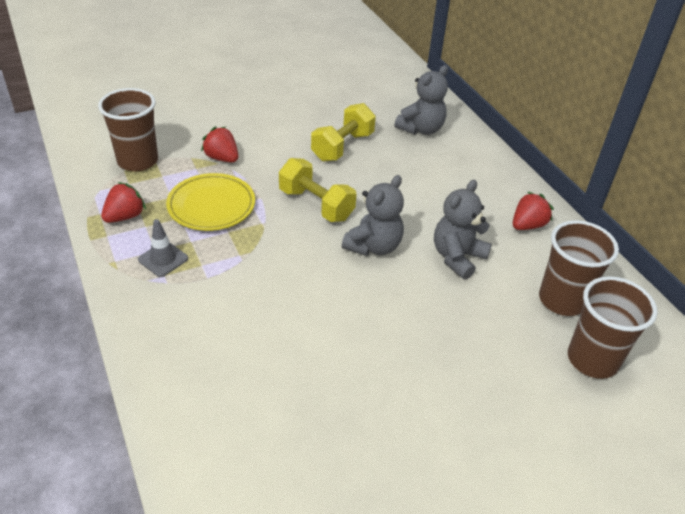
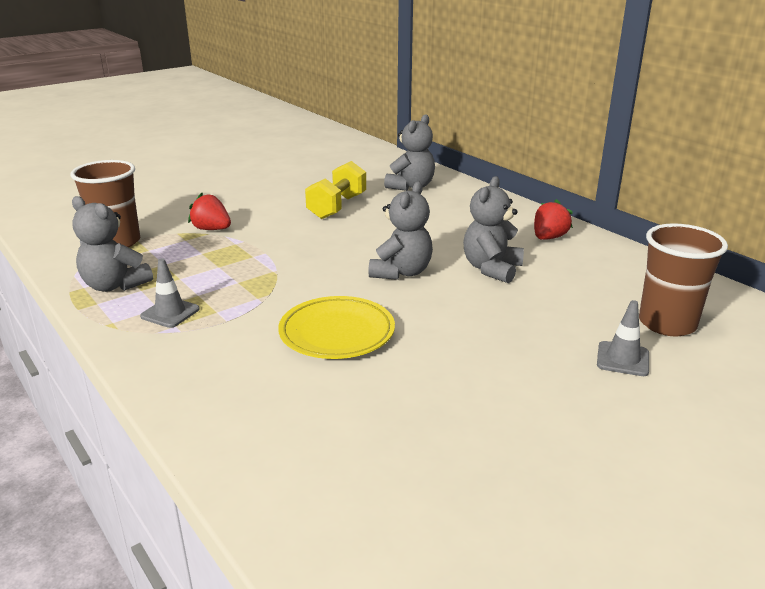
camera: 10 degrees left, 15 degrees down
(125, 216) = (115, 285): red strawberry -> grey teddy bear
(211, 206) = (212, 265): yellow plate -> yellow plate (337, 333)
(316, 205) = (327, 250): yellow dumbbell -> none
(532, 394) = (622, 359): none -> grey traffic cone
(562, 300) = (612, 285): brown cup -> none

